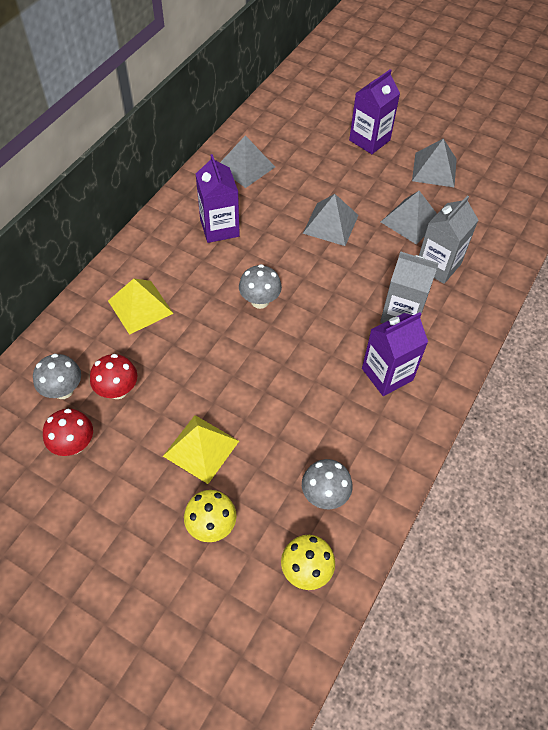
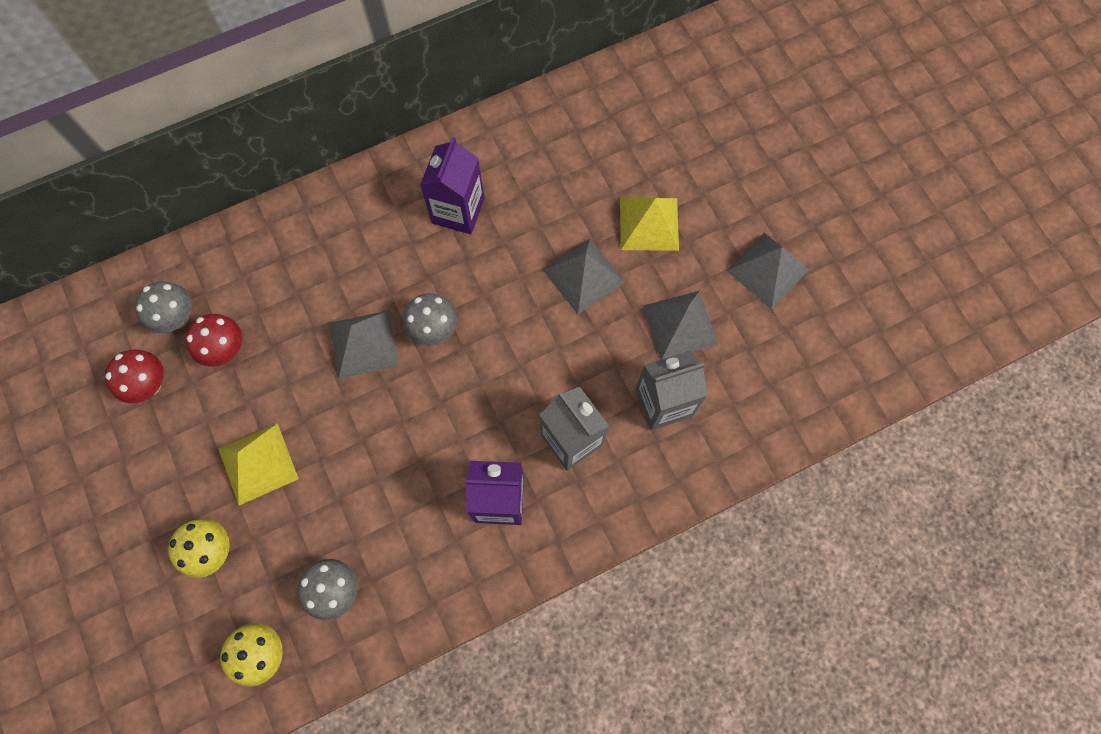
camera: 35 degrees right, 15 degrees up
(140, 307) = (310, 264): yellow pyramid -> yellow pyramid (649, 224)
(245, 166) = (546, 142): grey pyramid -> grey pyramid (363, 344)
(369, 140) = (721, 183): purple carton -> none

